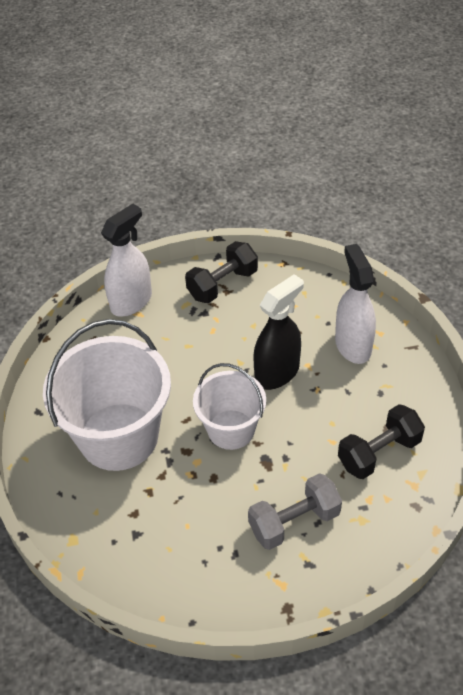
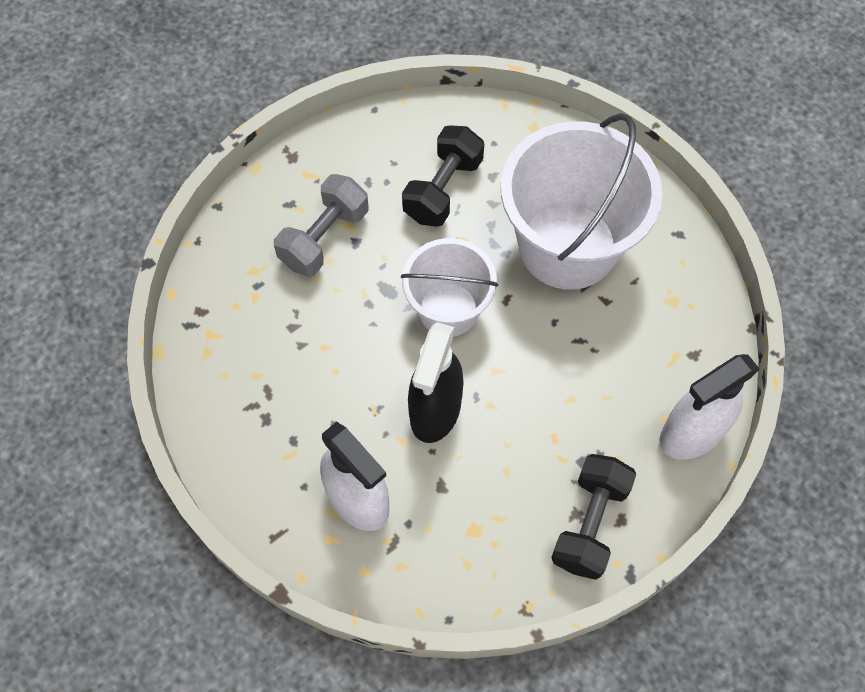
camera: 150 degrees right, 15 degrees up
(131, 301) = (691, 434): white spray bottle -> white spray bottle turned 45 degrees clockwise
(379, 453) = (264, 356): black dumbbell -> black dumbbell (443, 189)

